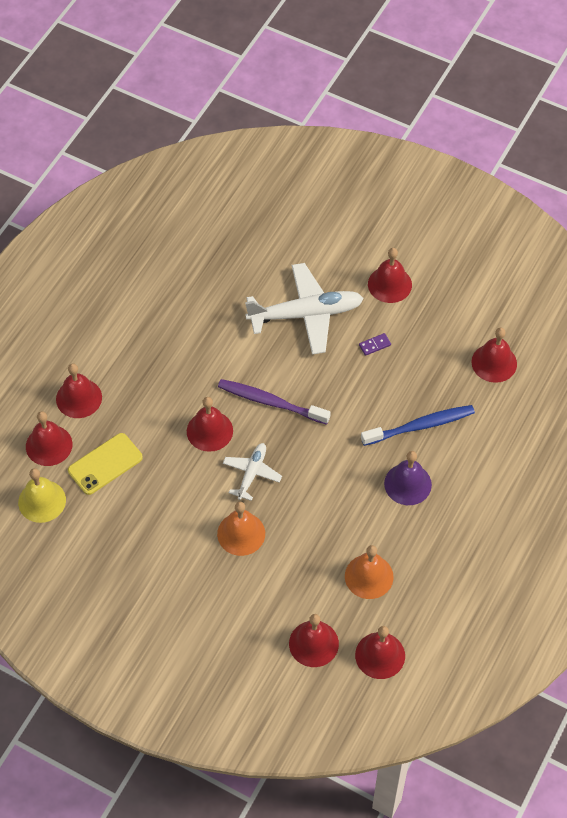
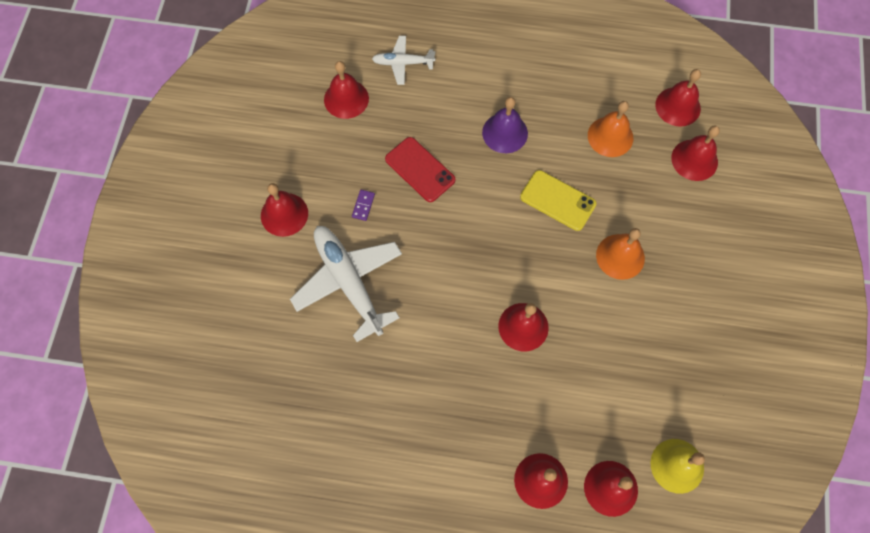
camera: 110 degrees left, 10 degrees up
(105, 464) = (606, 417): yellow phone -> yellow phone (557, 200)
(252, 473) = (553, 269): white plane -> white plane (403, 63)
(271, 402) = (467, 280): purple toothbrush -> none
(374, 345) = (363, 206): purple domino -> purple domino turned 60 degrees clockwise
(394, 400) = (420, 169): none -> red phone
(420, 426) = (439, 140): blue toothbrush -> none

